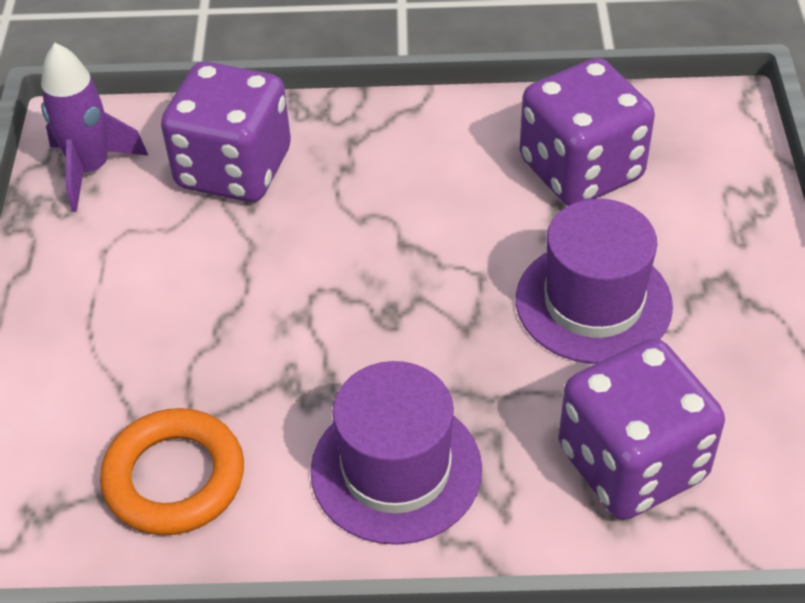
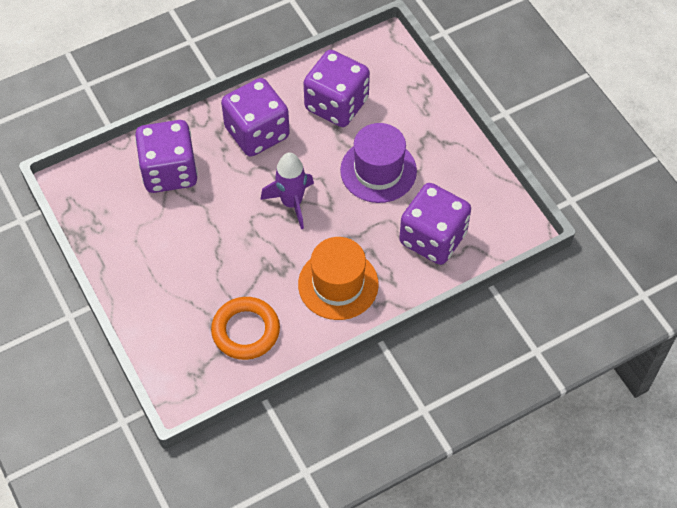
camera: 30 degrees left, 10 degrees up
(91, 169) = (97, 201): purple rocket -> purple rocket (292, 203)
(396, 469) = (338, 284): purple hat -> orange hat
(416, 164) = (257, 133): none -> purple dice

